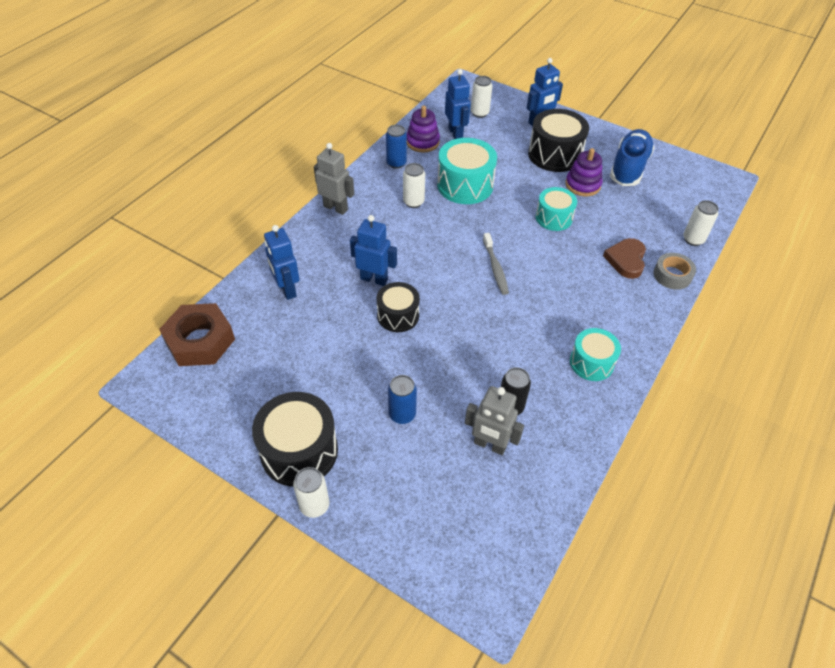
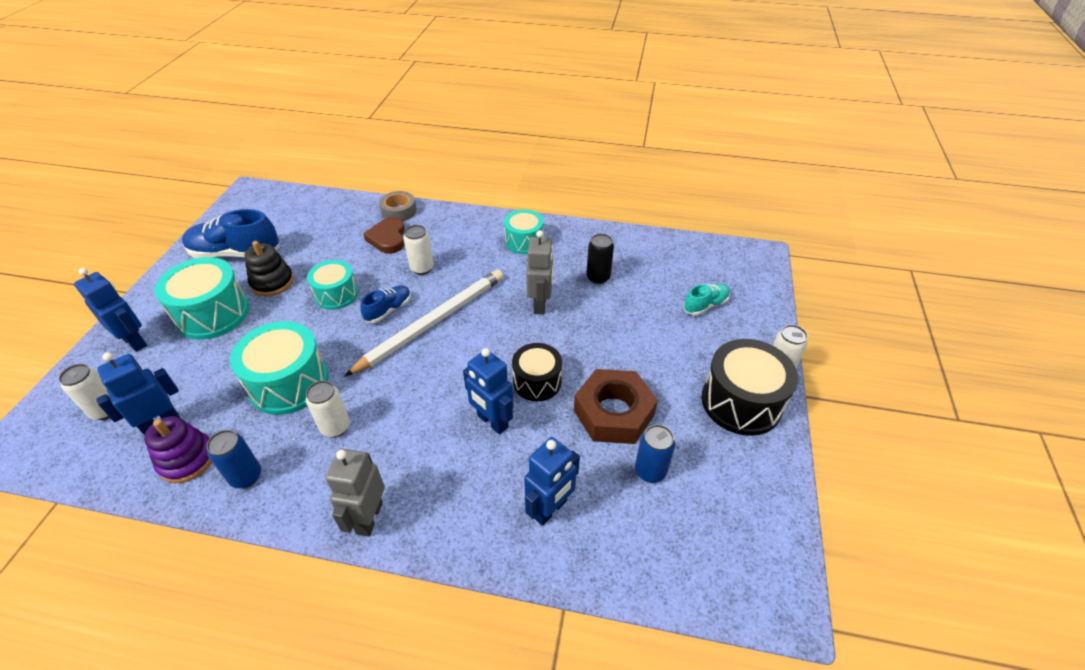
camera: 110 degrees left, 5 degrees down
(200, 341) = (683, 572): brown nut -> brown nut (613, 413)
(374, 279) = (492, 421): blue robot -> blue robot turned 45 degrees counterclockwise
(402, 414) = (651, 342): blue can -> blue can (650, 471)
(429, 488) = (705, 305): none -> turquoise shoe
(489, 445) = (642, 281): grey robot -> grey robot (540, 304)
(495, 268) = (433, 322): grey toothbrush -> white pencil
(522, 245) = (388, 310): none -> blue shoe
(555, 154) = (213, 314): black drum -> turquoise drum
(583, 185) = (272, 282): purple stacking toy -> black stacking toy
(626, 260) = (388, 238): brown heart -> brown heart turned 90 degrees clockwise
(693, 239) = (346, 204): white can -> white can (422, 268)

